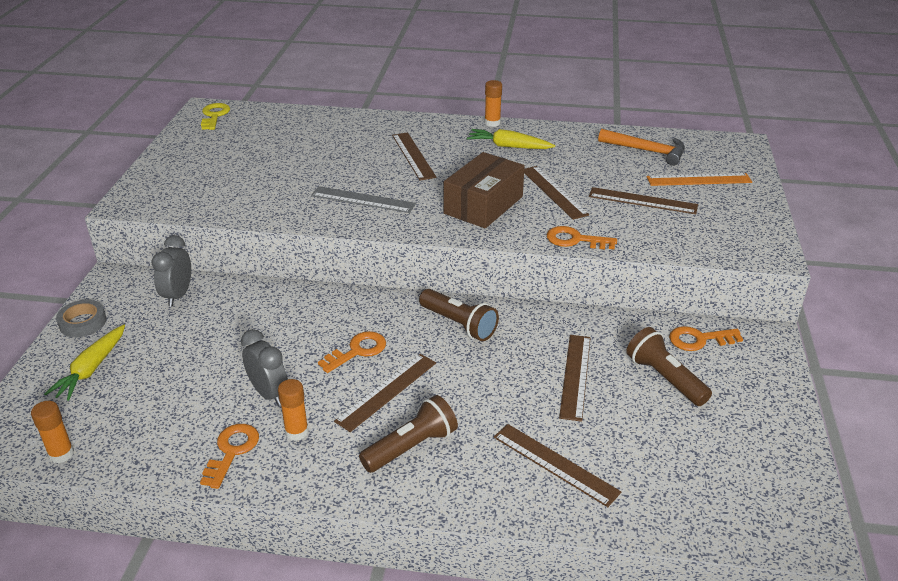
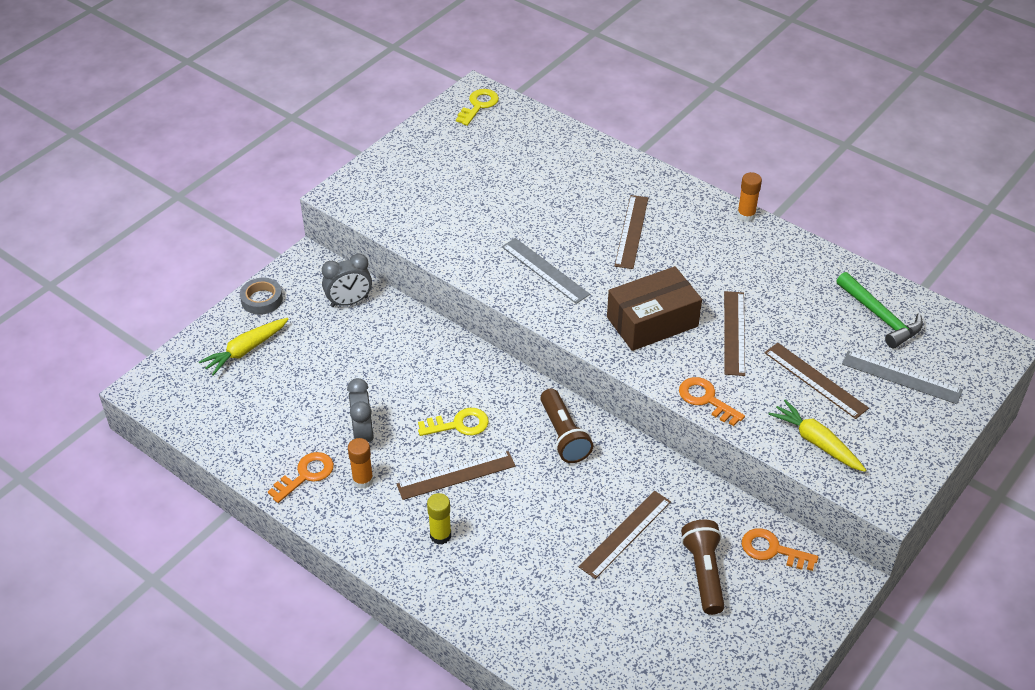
camera: 30 degrees right, 10 degrees up
(61, 454) = (188, 421): orange glue stick -> none
(178, 295) = (349, 302): grey clock -> grey clock turned 150 degrees counterclockwise
(357, 351) = (459, 424): orange key -> yellow key
(411, 447) = (440, 535): brown flashlight -> yellow glue stick
(508, 146) = (737, 255): yellow carrot -> yellow carrot (816, 442)
(555, 464) = (542, 606): brown ruler -> none
(647, 151) = (880, 317): orange hammer -> green hammer
(698, 179) = (901, 377): orange ruler -> grey ruler

